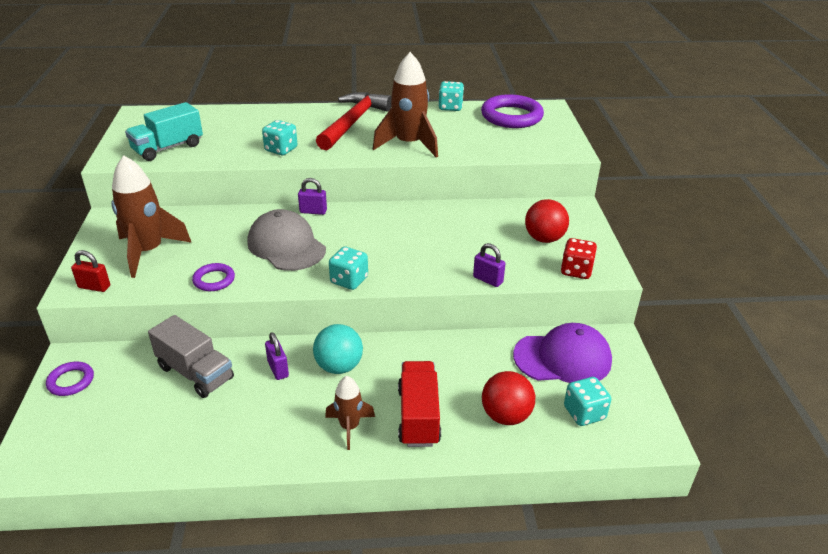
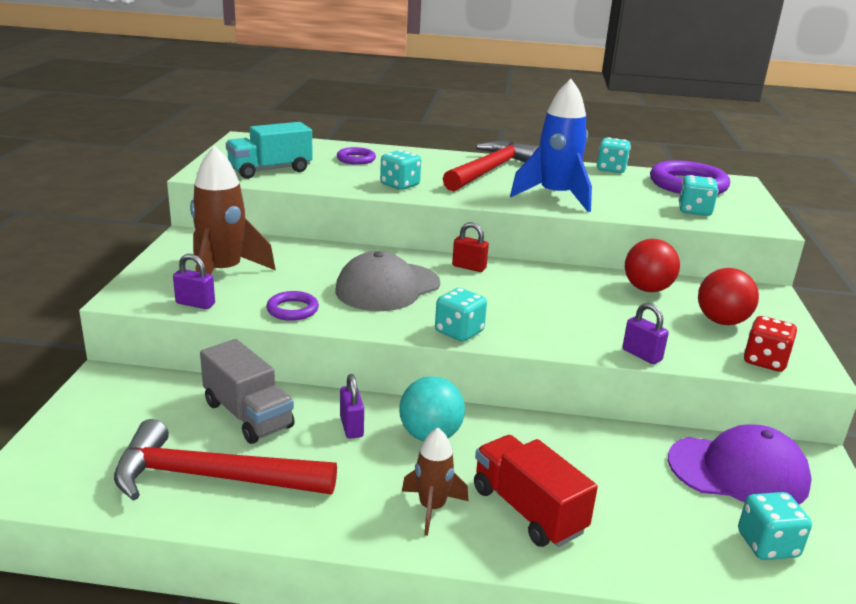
camera: 10 degrees right, 10 degrees down
(71, 381) = (98, 402): purple ring -> purple ring (356, 159)
(94, 287) = (151, 298): red padlock -> red padlock (469, 267)
(180, 432) = (212, 477): none -> red hammer
(286, 246) = (387, 287): grey cap -> grey cap turned 105 degrees counterclockwise
(313, 211) = (427, 258): purple padlock -> purple padlock (195, 304)
(409, 144) = (555, 197): brown rocket -> blue rocket
(418, 416) = (528, 510): red truck -> red truck turned 45 degrees counterclockwise
(506, 416) = (651, 529): red ball -> red ball (647, 289)
(518, 144) = (694, 211): none -> turquoise dice

